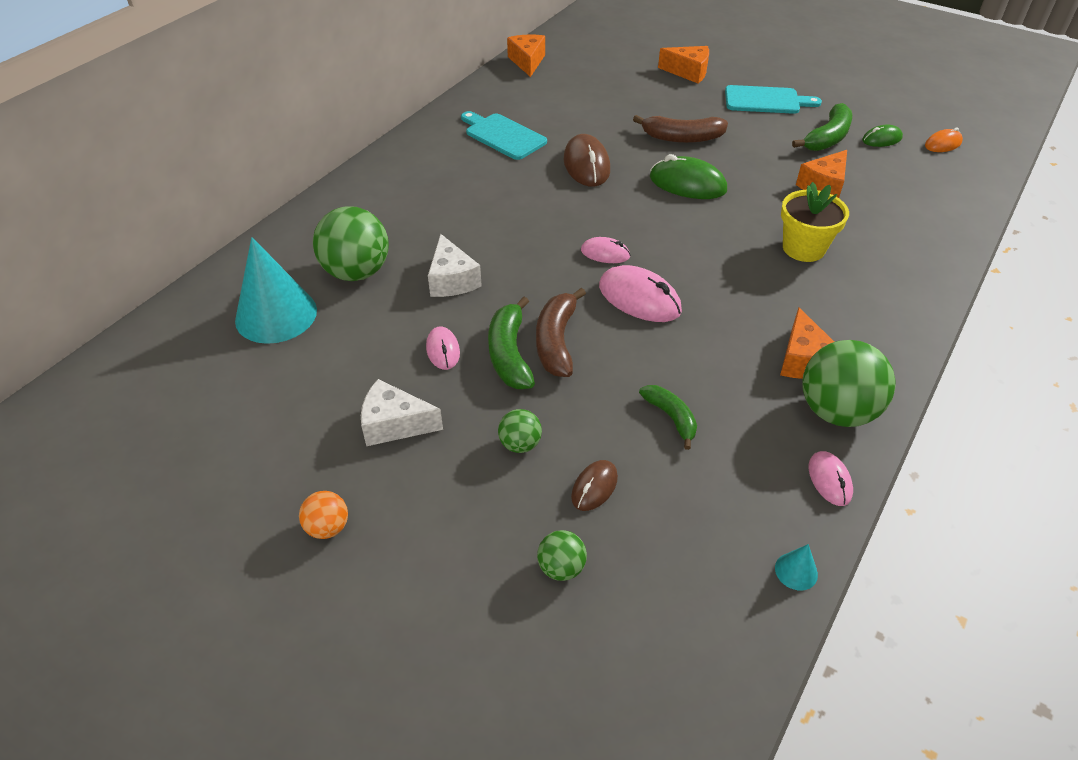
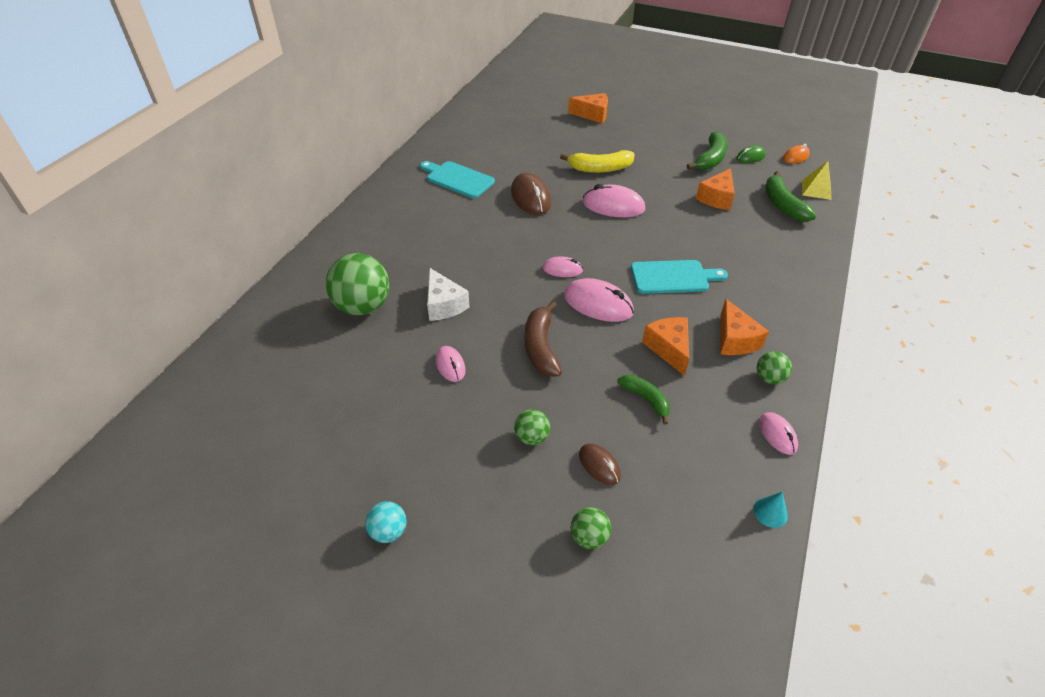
camera: 10 degrees left, 0 degrees up
(276, 315) = (302, 351): turquoise cone -> none
(328, 527) = (388, 531): orange ball -> turquoise ball
(394, 424) = (424, 434): white cheese -> none
(509, 354) = (505, 362): green banana -> green banana (782, 205)
(527, 62) = (463, 116): orange cheese -> orange cheese (668, 349)
(594, 487) = (599, 465): brown mouse -> brown mouse turned 60 degrees counterclockwise
(681, 138) = (600, 169): brown banana -> yellow banana
(687, 184) = (613, 206): green mouse -> pink mouse
(765, 100) = (657, 133): turquoise cutting board -> turquoise cutting board (673, 277)
(803, 248) = (713, 249): yellow flower pot -> none
(836, 411) = (769, 378): green ball -> green ball, size x0.50
(960, 187) = (816, 189): none -> yellow pyramid

